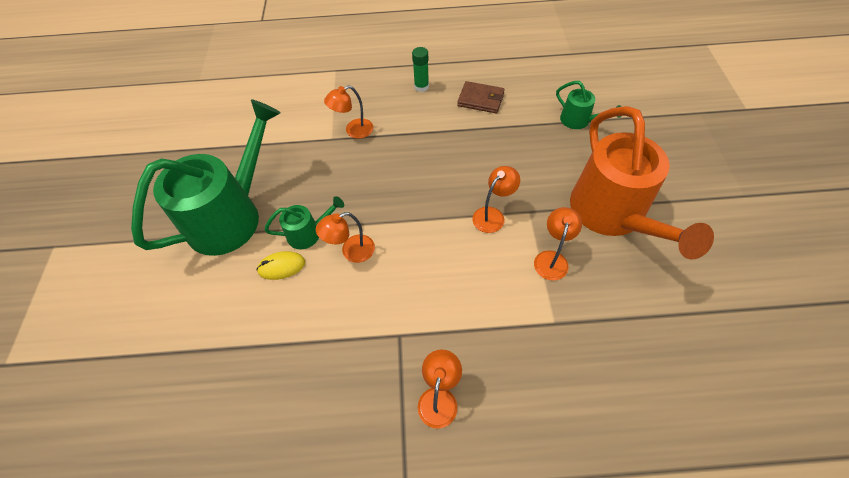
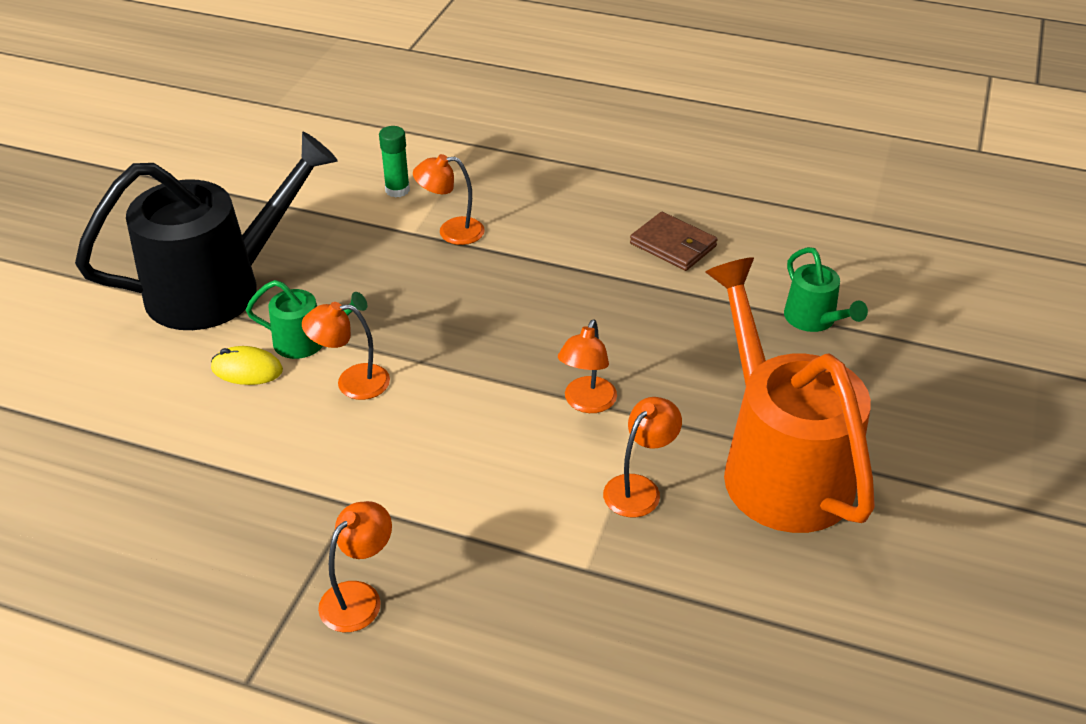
camera: 20 degrees right, 15 degrees down
(232, 215) = (220, 286): green watering can -> black watering can
(421, 87) = (591, 202): green glue stick -> green glue stick (397, 190)
(492, 215) = (586, 403): orange lamp -> orange lamp turned 135 degrees clockwise
(613, 215) = (777, 464): orange watering can -> orange watering can turned 150 degrees clockwise

